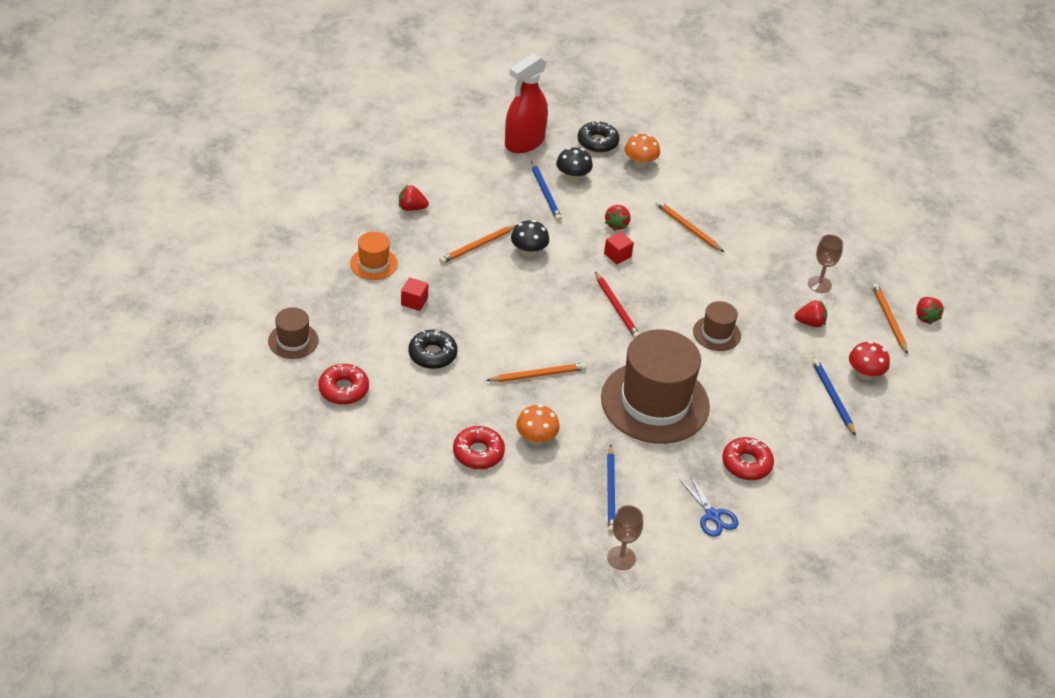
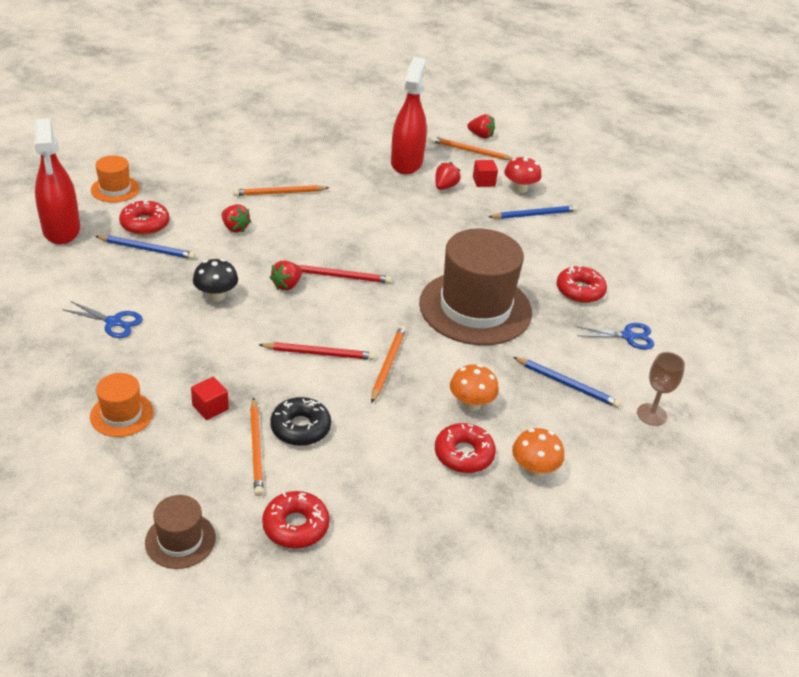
camera: 60 degrees left, 5 degrees down
(411, 208) = (67, 347): red strawberry -> red strawberry (287, 285)
(454, 216) = (114, 322): none -> blue scissors
(477, 246) = (174, 326): orange pencil -> orange pencil (256, 449)
(516, 332) = (319, 353): none -> red pencil
(572, 177) = (145, 224): black mushroom -> red donut
(597, 142) = (115, 189): black donut -> orange hat
(617, 255) = (274, 245): red cube -> red cube (483, 181)
(640, 163) = (171, 180): orange mushroom -> orange mushroom (534, 469)
(716, 333) = (419, 237): brown hat -> none
(819, 284) = (406, 163): brown goblet -> red spray bottle
(832, 397) = (534, 214): blue pencil -> blue pencil turned 150 degrees clockwise

